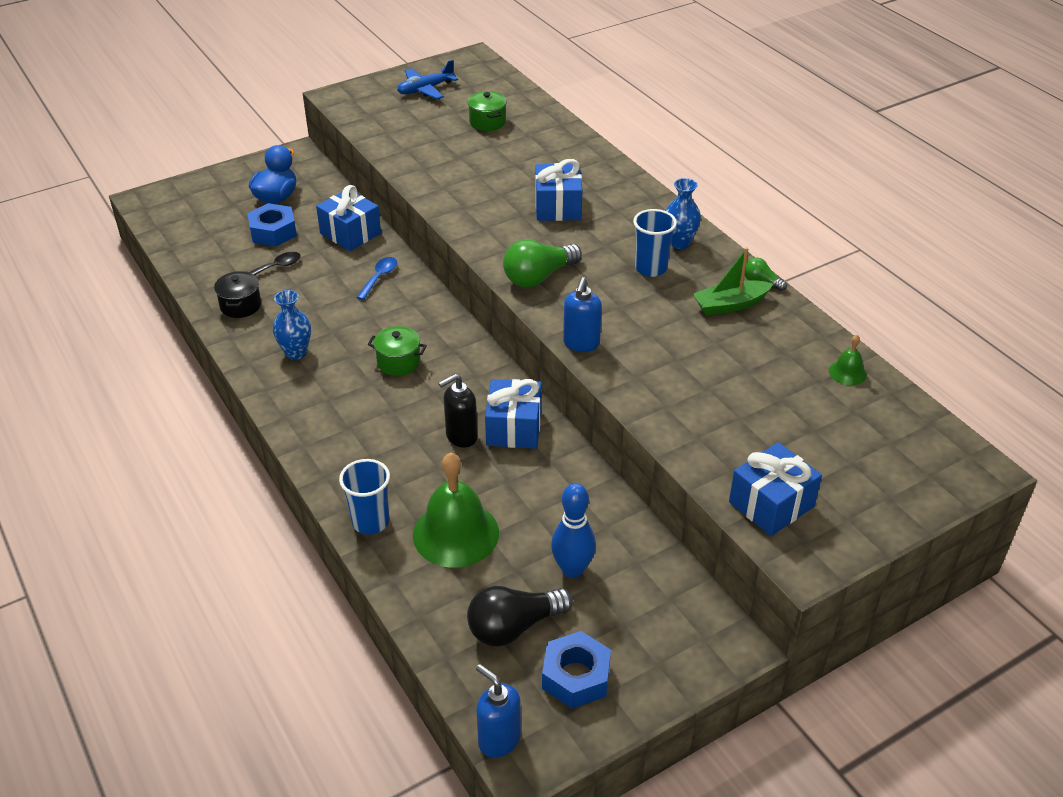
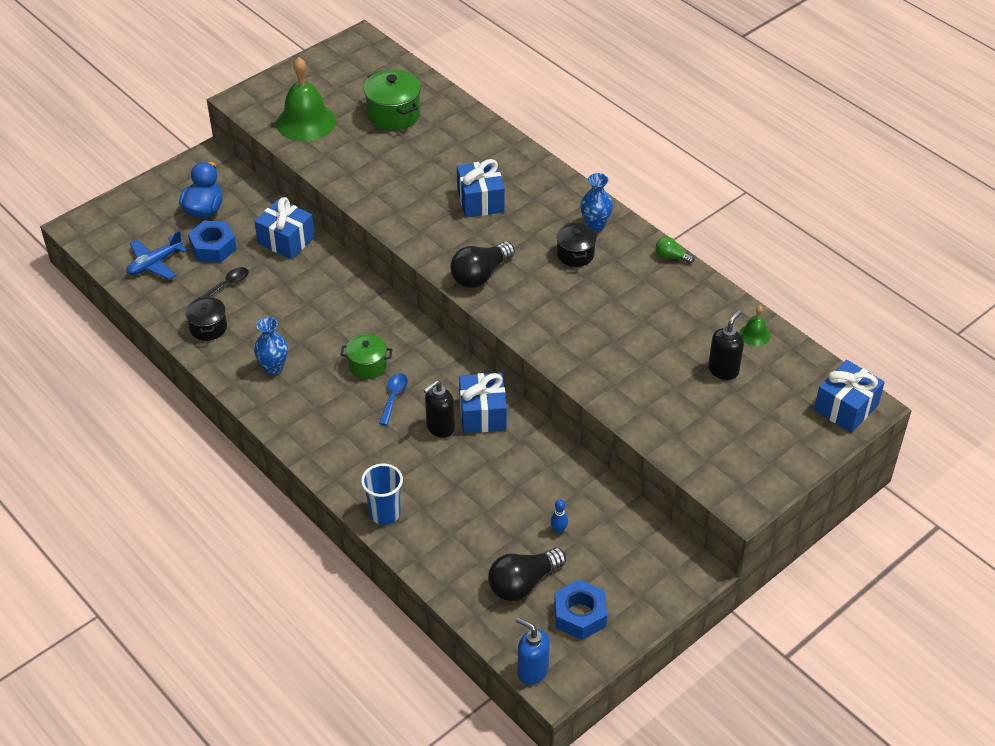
camera: 10 degrees left, 5 degrees up
(379, 277) = (326, 283): blue spoon -> blue spoon (393, 397)
(425, 89) = (325, 83): blue plane -> blue plane (155, 263)
(456, 533) = (457, 513): green bell -> green bell (306, 122)
(487, 122) = (393, 114): green pot -> green pot, size x1.55
(539, 277) = (480, 275): green light bulb -> black light bulb
(572, 569) = (558, 530): blue bowling pin -> blue bowling pin, size x0.49
(581, 344) = (531, 336): blue soap dispenser -> none
(651, 268) = (575, 254): blue cup -> black pot
(730, 305) = (649, 282): green boat -> none
(771, 504) = (710, 458): blue gift -> blue gift (845, 407)
(803, 406) = (723, 370): none -> black soap dispenser

